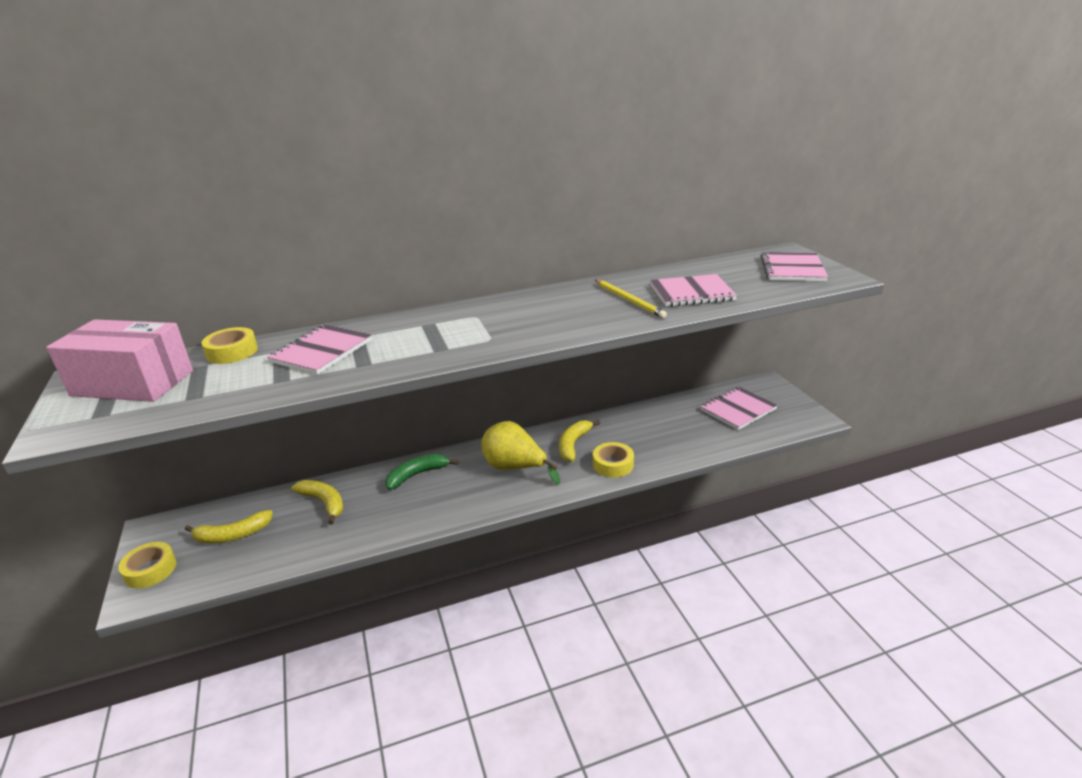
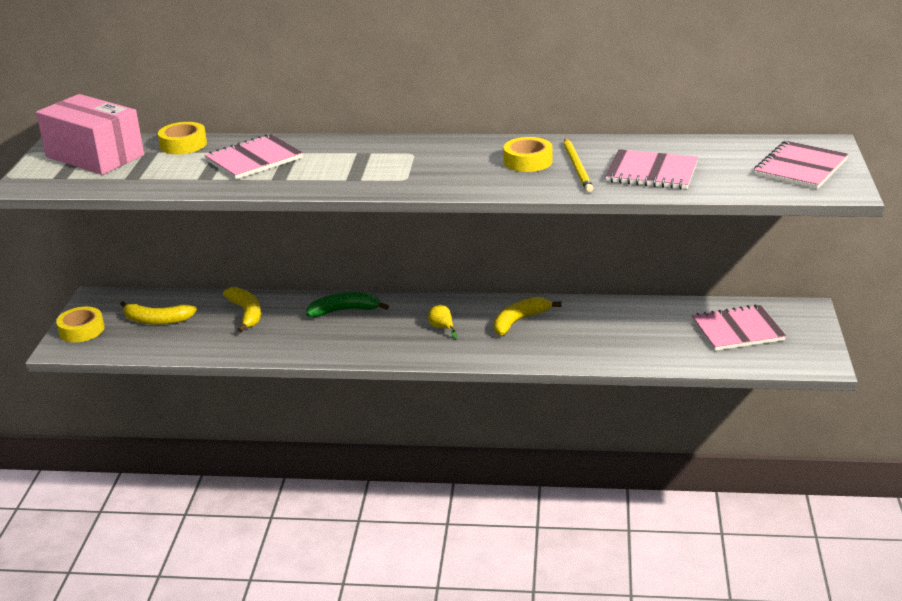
camera: 25 degrees right, 0 degrees up
(515, 468) = (442, 328): yellow pear -> yellow pear, size x0.44
(613, 464) = (543, 350): yellow tape -> yellow tape (528, 161)

